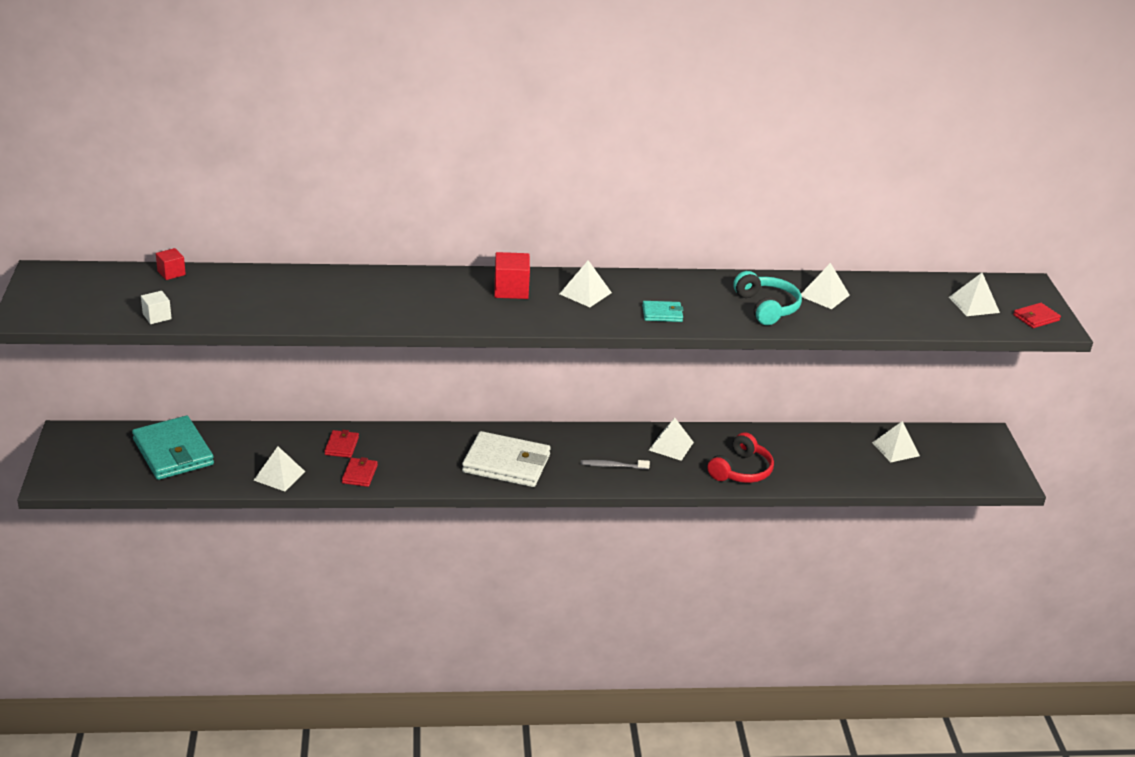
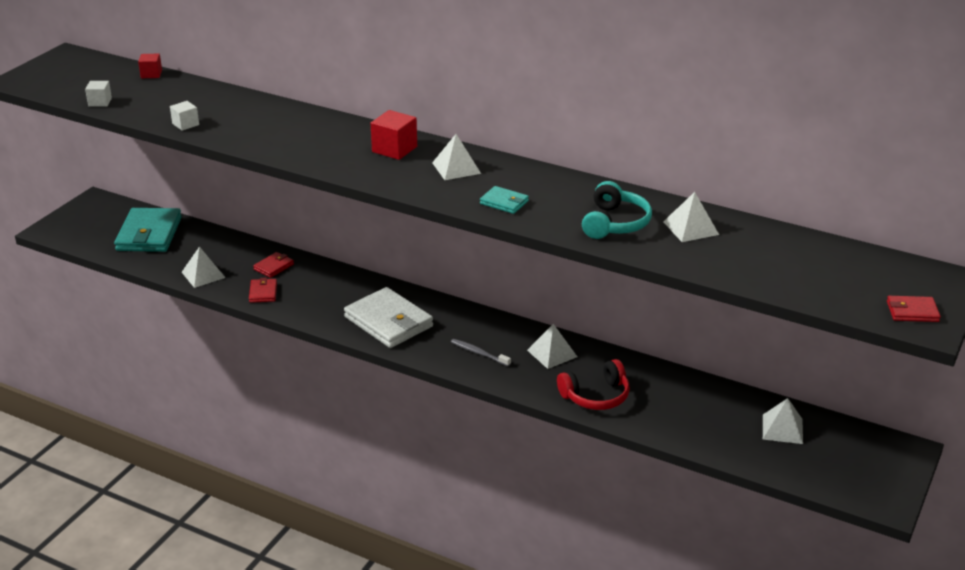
camera: 35 degrees right, 0 degrees up
(281, 317) = (185, 124): none -> white cube
(359, 474) = (263, 292): red wallet -> red wallet turned 45 degrees counterclockwise
(974, 304) = (852, 279): white pyramid -> none

